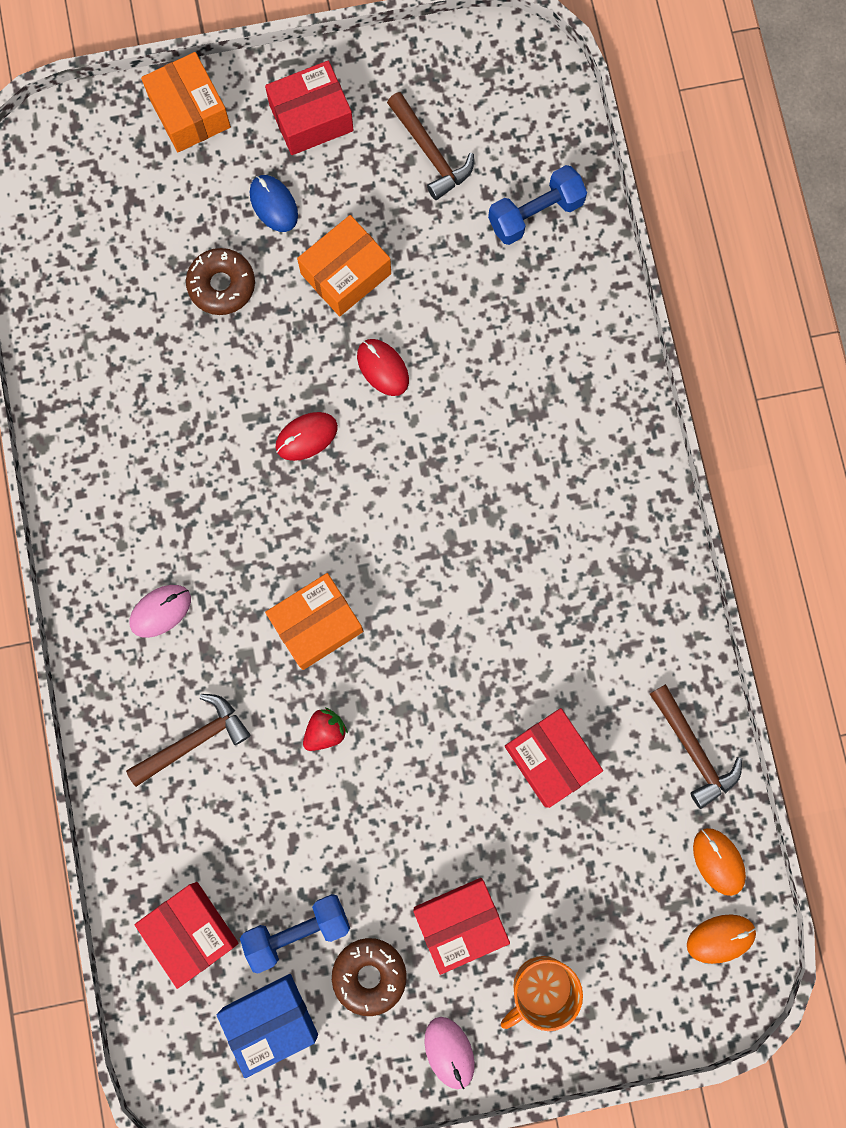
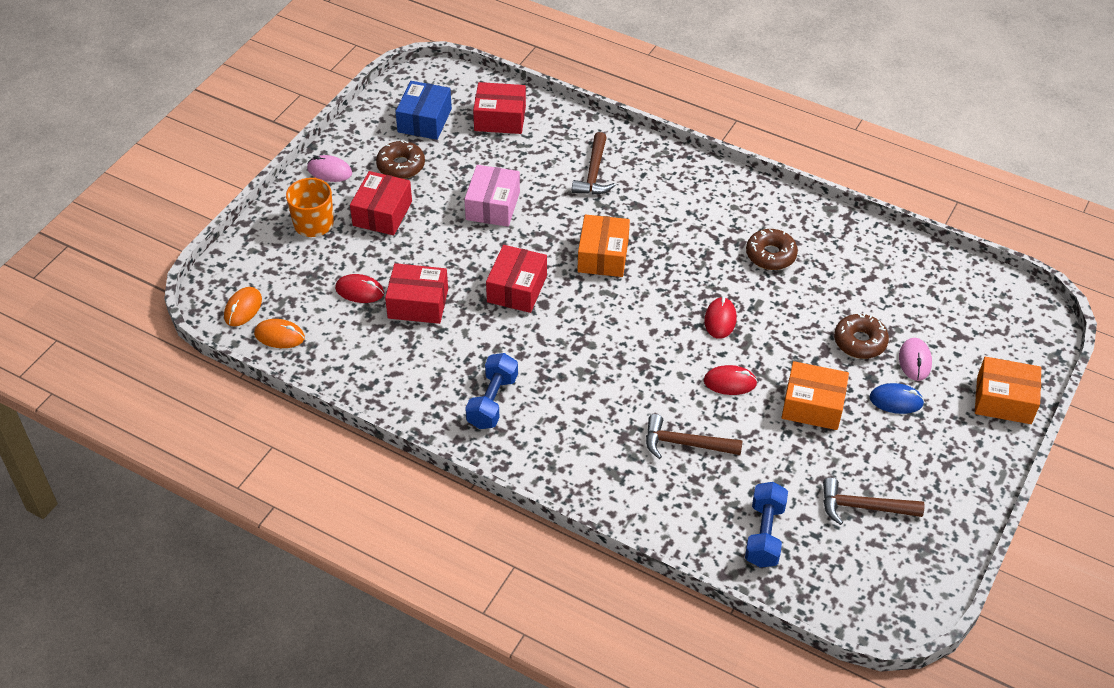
camera: 130 degrees right, 30 degrees down
(160, 611) = (679, 200): pink mouse -> pink mouse (915, 361)
(167, 454) = (770, 255): none -> brown donut
(297, 931) = (454, 154): blue dumbbell -> blue dumbbell (492, 401)
(311, 118) = (946, 460): red box -> red box (517, 289)
(325, 731) = (540, 224): red strawberry -> none
(342, 808) = (493, 206): none -> pink box
(346, 274) = (812, 405): orange box -> orange box turned 75 degrees counterclockwise
(588, 837) = (360, 291): none -> red mouse
(693, 750) = (347, 368): brown hammer -> brown hammer (685, 444)

